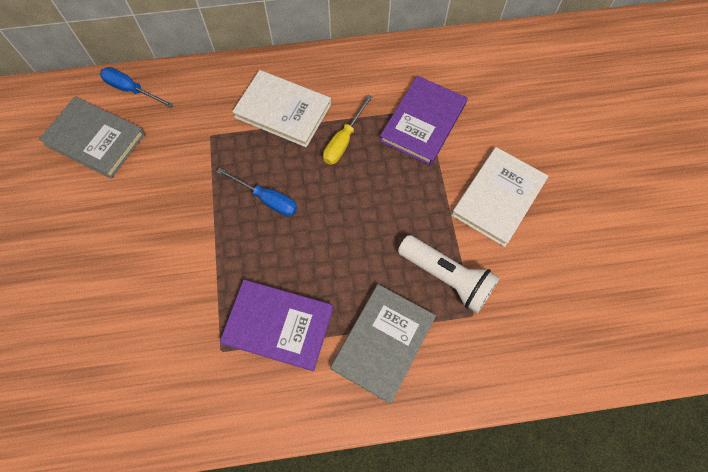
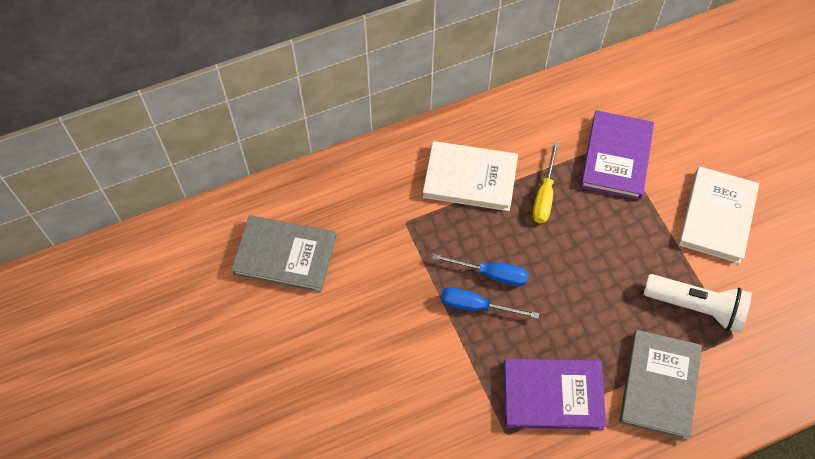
camera: 15 degrees left, 5 degrees down
(131, 90) = (300, 193): blue screwdriver -> blue screwdriver (476, 306)

